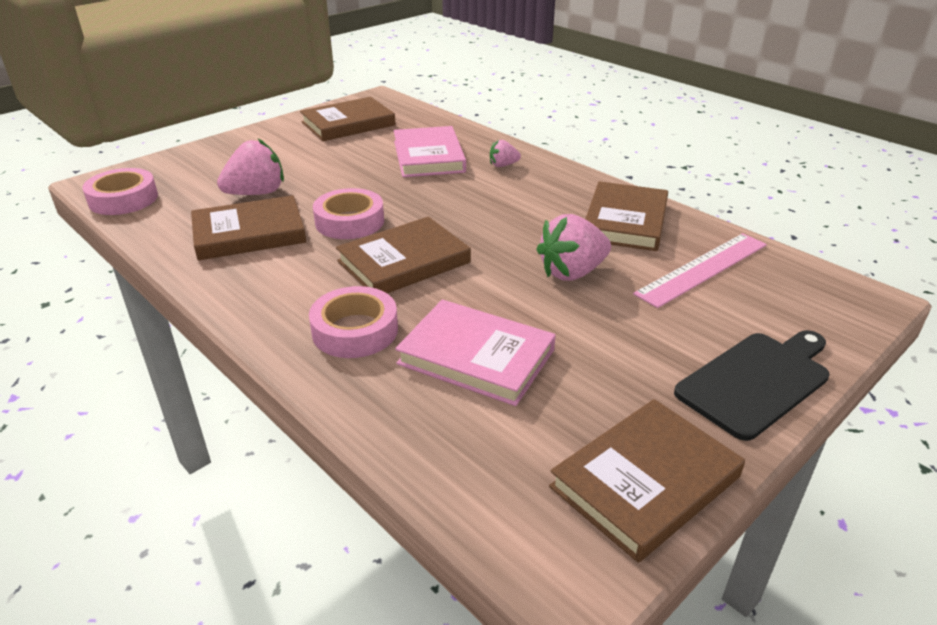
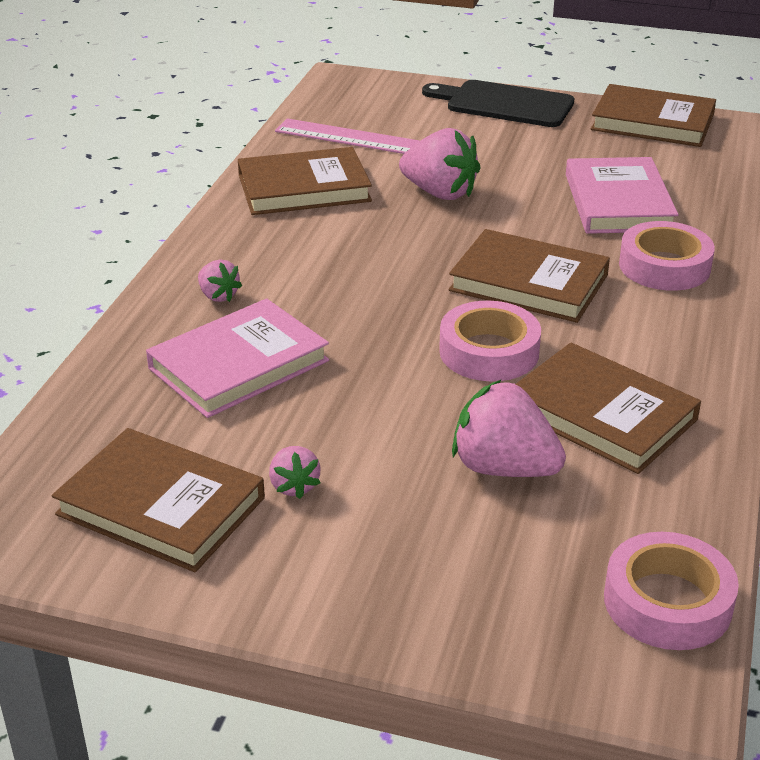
camera: 120 degrees left, 0 degrees up
(320, 148) = (294, 486): none -> pink strawberry

